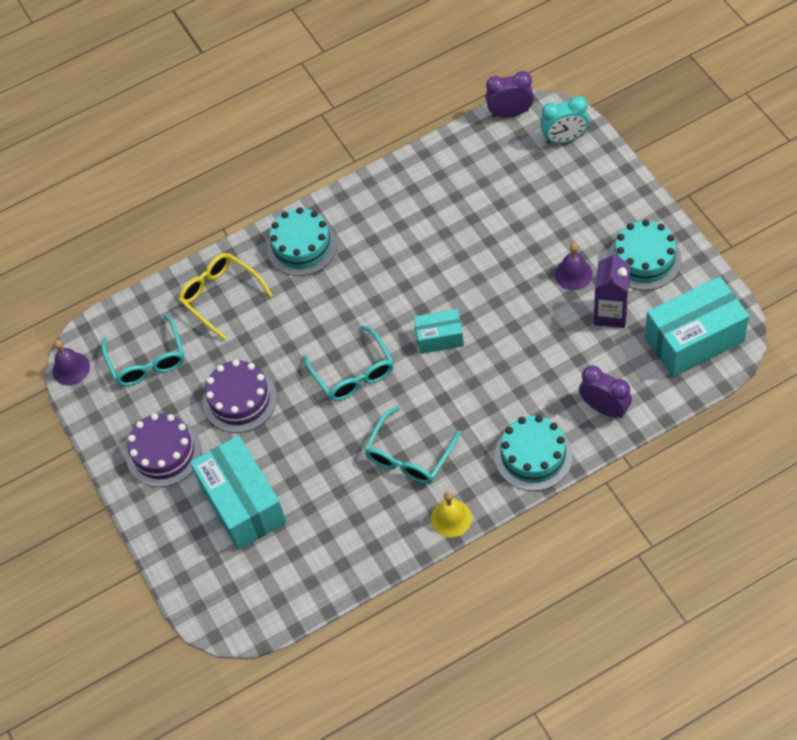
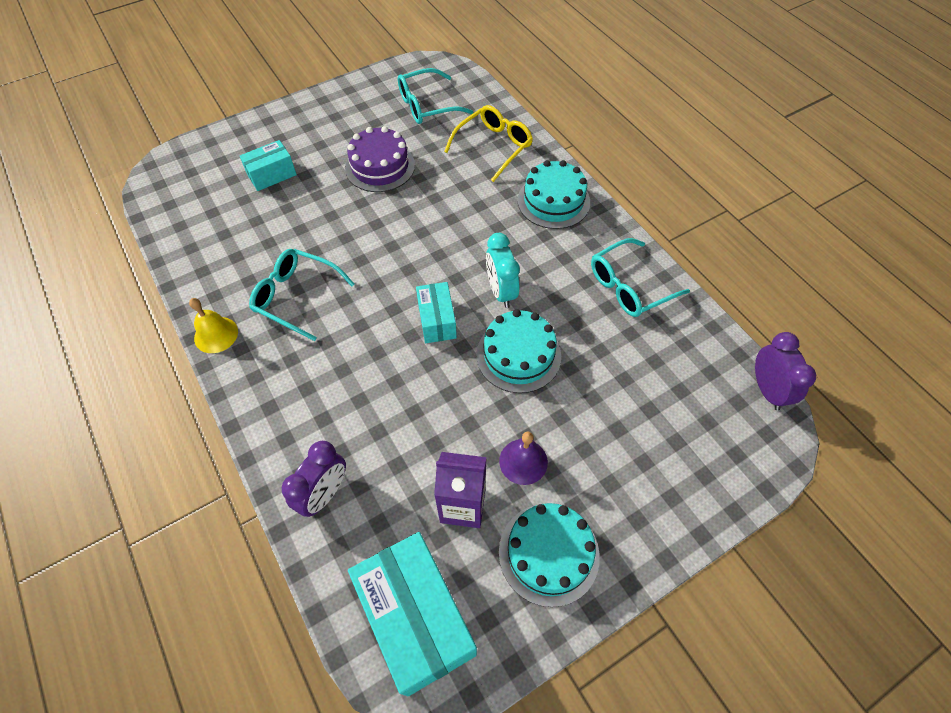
camera: 80 degrees right, 0 degrees up
(71, 368) = (423, 63): purple bell -> none
(163, 453) = (333, 122): purple cake -> none
(242, 503) = (272, 175): turquoise box -> turquoise box, size x0.54
(353, 373) = (400, 248): turquoise glasses -> turquoise glasses (629, 286)
(533, 455) = (274, 413): turquoise cake -> turquoise cake (518, 355)
(564, 139) = (738, 454): turquoise clock -> turquoise clock (501, 291)

